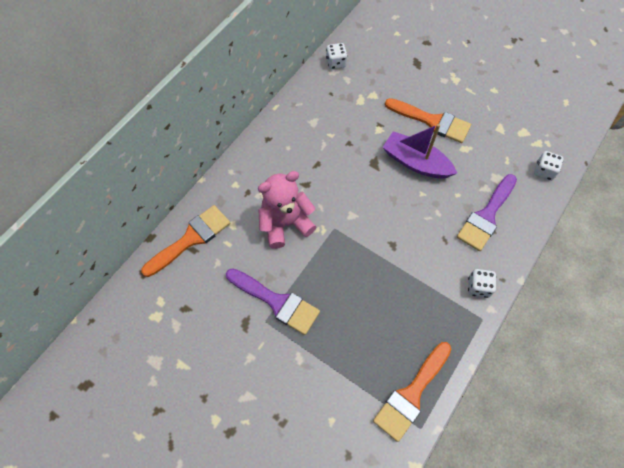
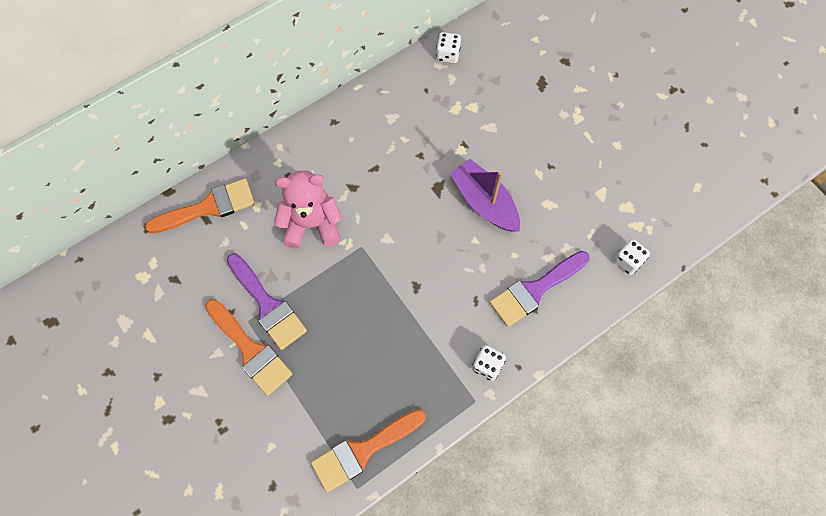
camera: 20 degrees right, 5 degrees up
(432, 121) = (526, 160): orange brush -> orange brush (250, 350)

